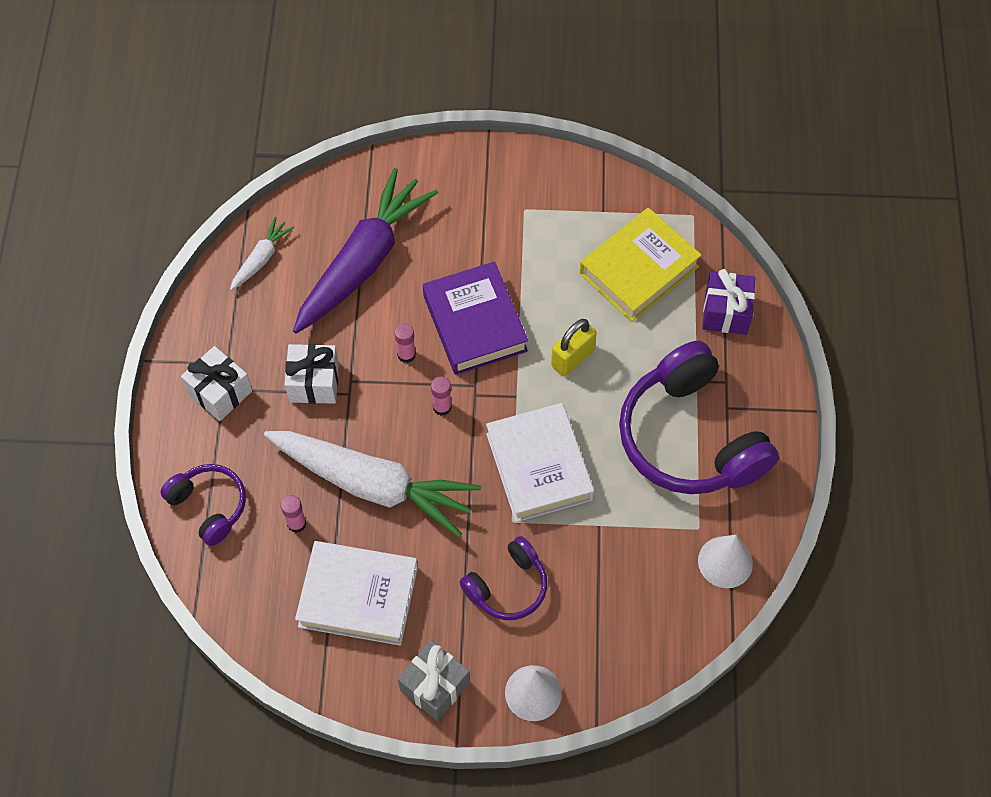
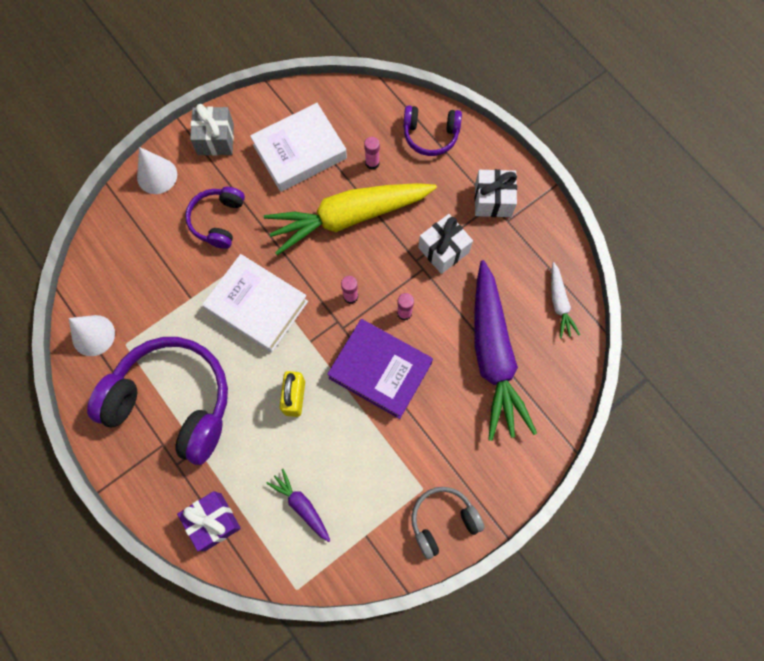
camera: 140 degrees right, 10 degrees up
(373, 485) = (349, 217): white carrot -> yellow carrot
(529, 176) = (443, 521): none -> grey headphones
(638, 270) = (301, 506): yellow book -> purple carrot

